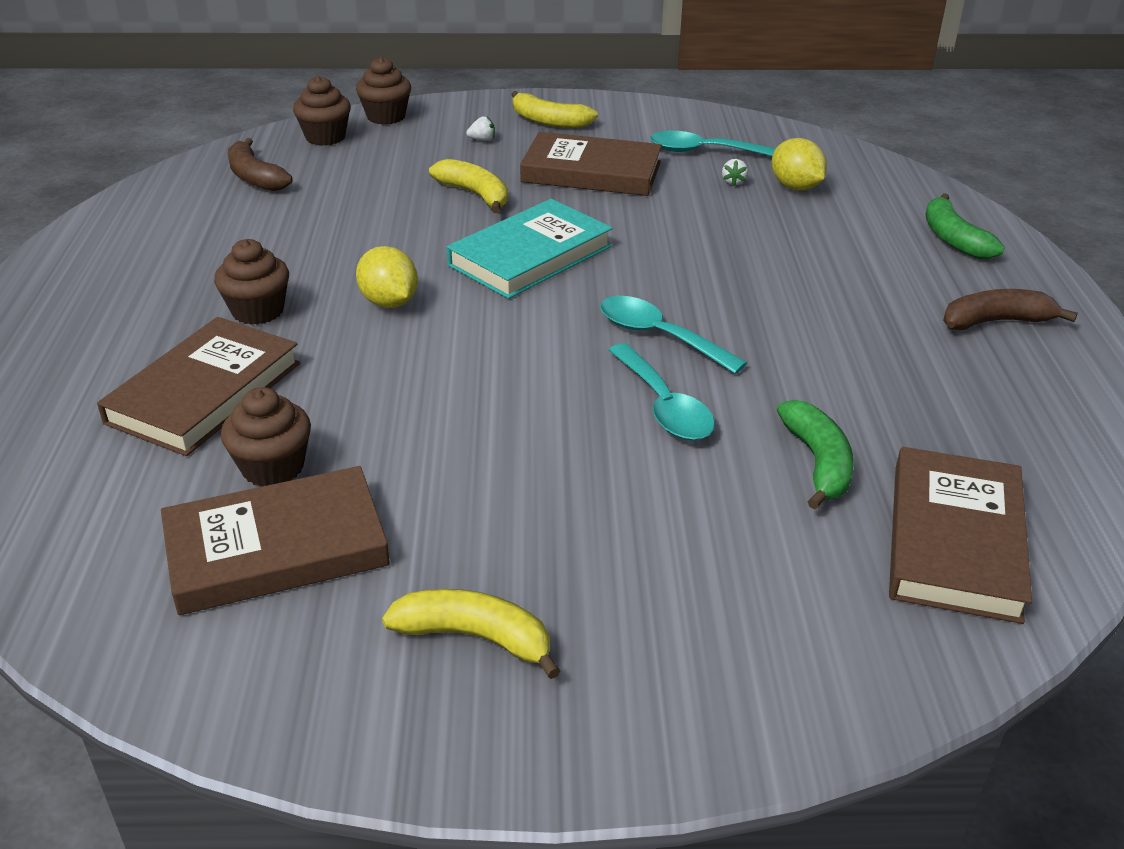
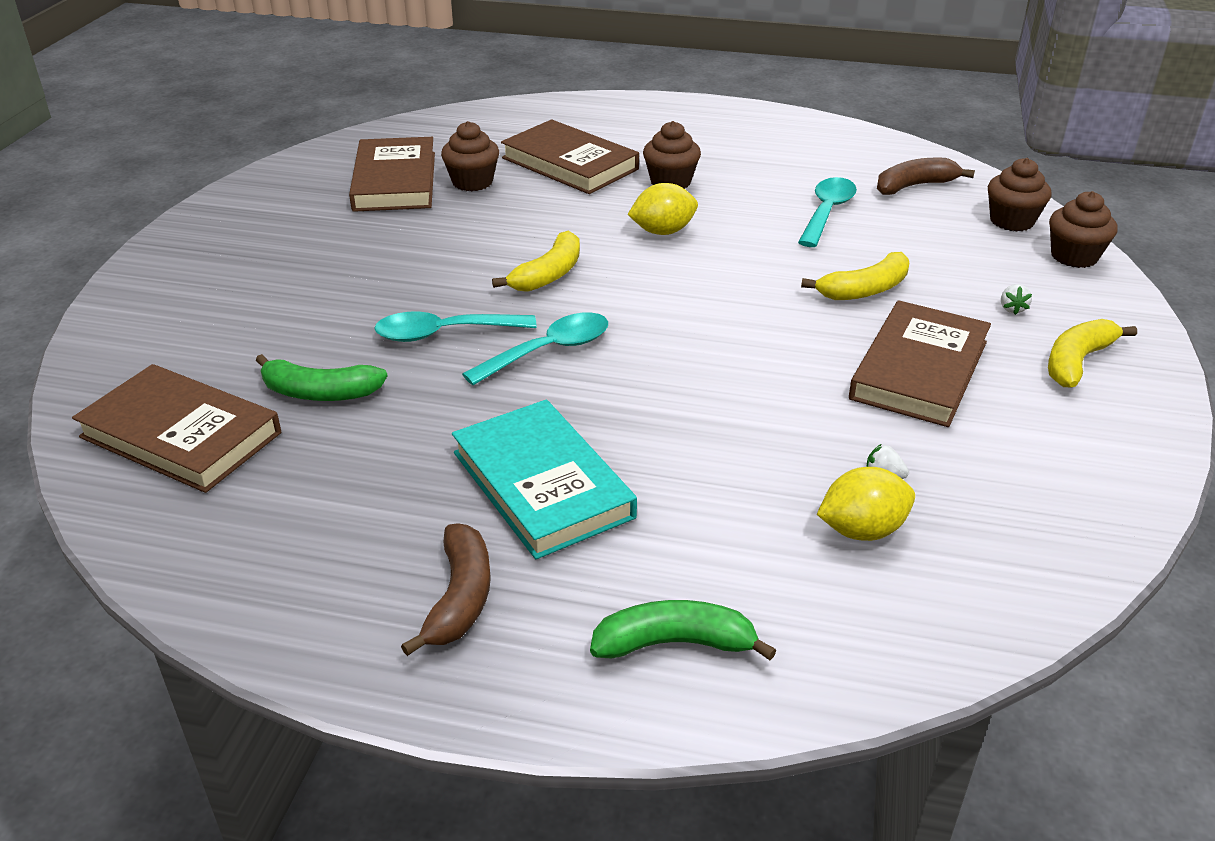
camera: 105 degrees right, 0 degrees up
(475, 637) = (271, 231): yellow banana -> yellow banana (548, 274)
(530, 256) = (723, 305): turquoise book -> turquoise book (542, 484)
(703, 151) = (984, 472): turquoise spoon -> turquoise spoon (827, 212)

